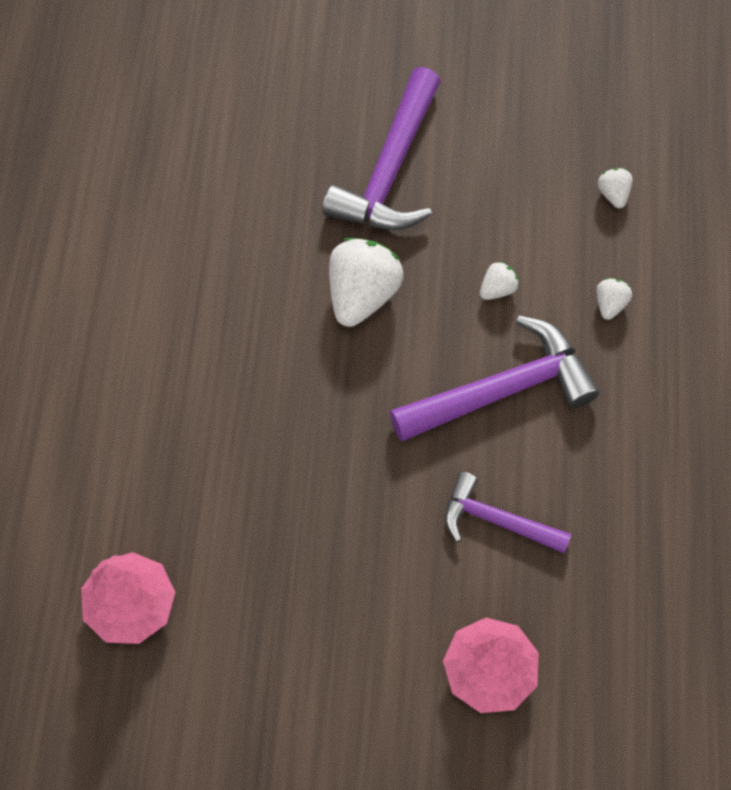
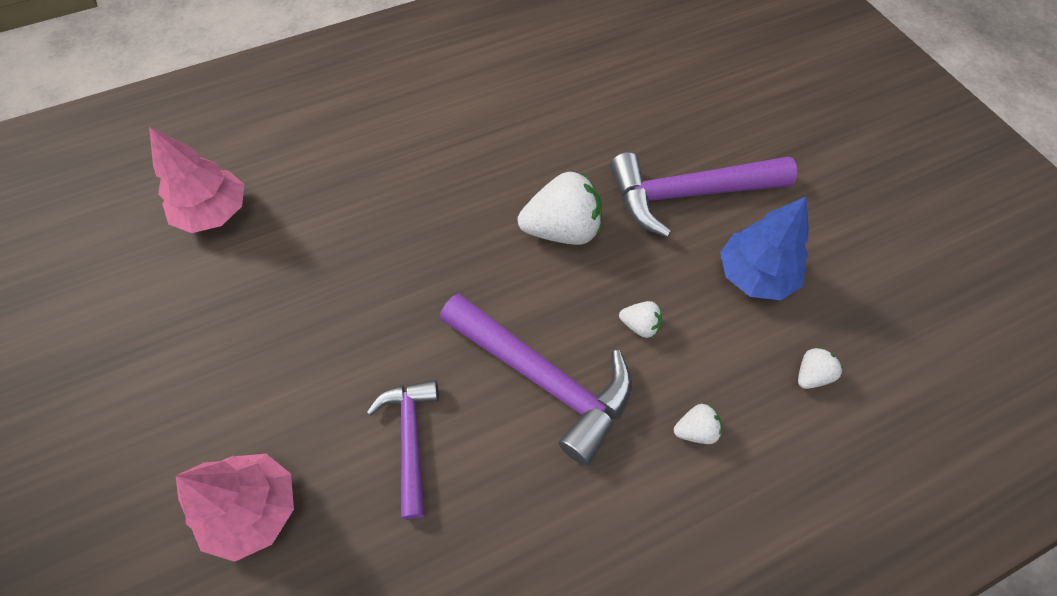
camera: 60 degrees right, 5 degrees down
(504, 173) = (755, 275): none -> blue tree

